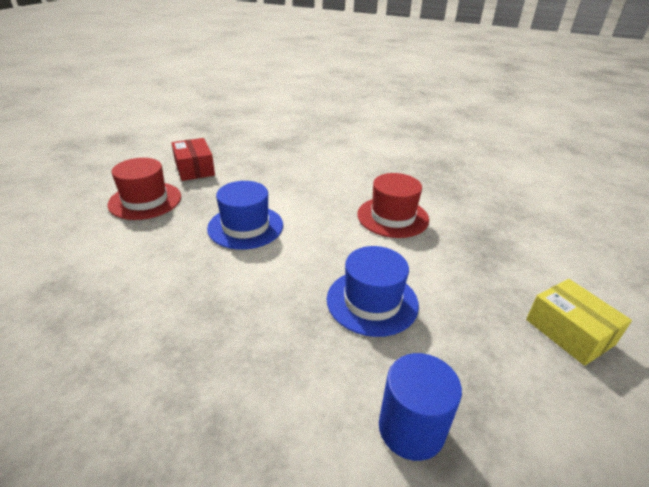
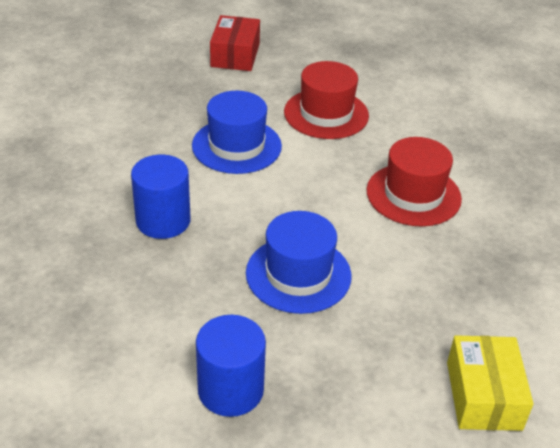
camera: 30 degrees right, 5 degrees up
(145, 200) = (158, 79): red hat -> red hat (326, 114)
(231, 304) = (163, 221): none -> blue cylinder

